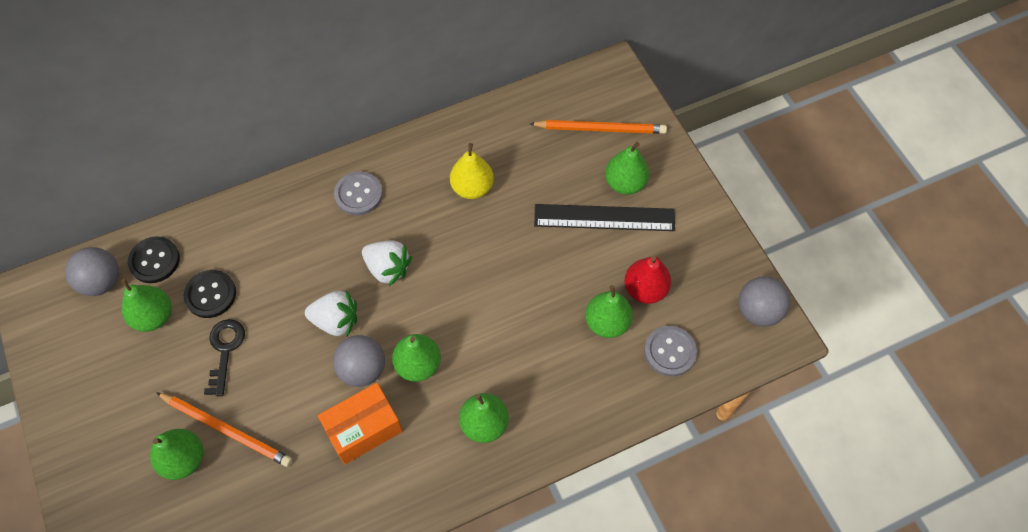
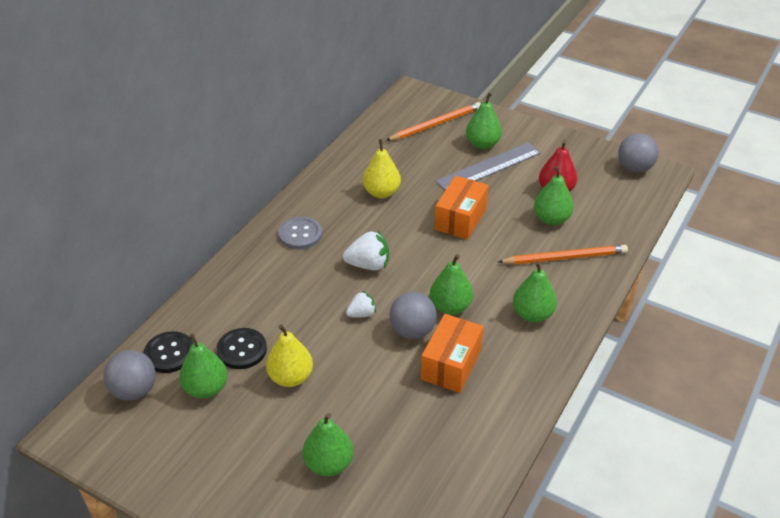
camera: 35 degrees left, 20 degrees down
(225, 350) = (291, 377): black key -> yellow pear
(227, 430) = (345, 425): orange pencil -> orange pencil (565, 257)
(336, 321) = (361, 314): white strawberry -> white strawberry, size x0.62
(518, 267) = (460, 219): none -> orange box
(604, 217) = (489, 167): black ruler -> grey ruler
(670, 351) = (606, 214): grey button -> none

